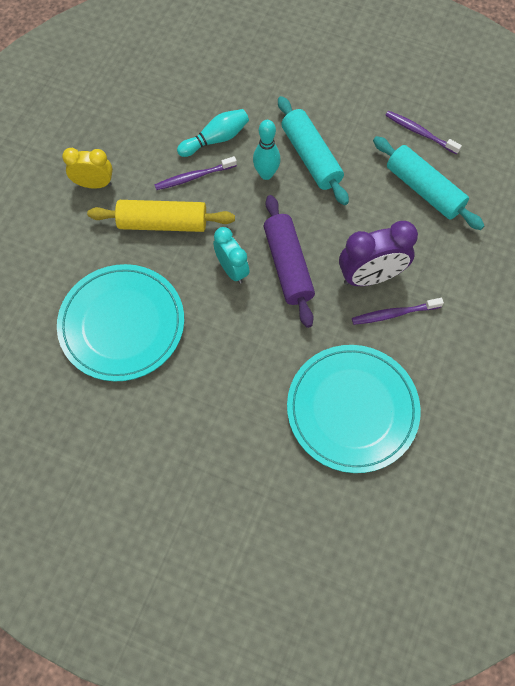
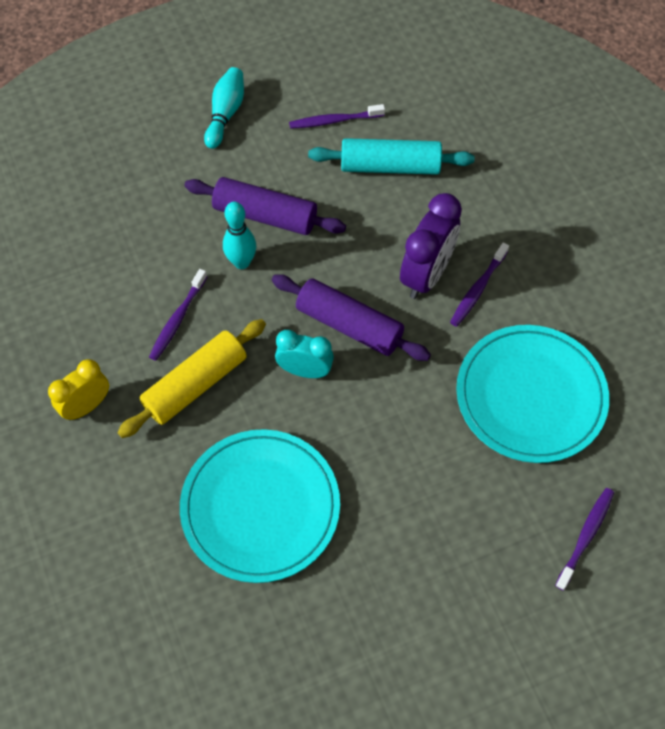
camera: 45 degrees left, 5 degrees down
(216, 139) = (160, 269): turquoise bowling pin -> turquoise bowling pin (225, 114)
(287, 525) = (585, 537): none -> purple toothbrush
(311, 157) = (265, 215): turquoise rolling pin -> purple rolling pin

